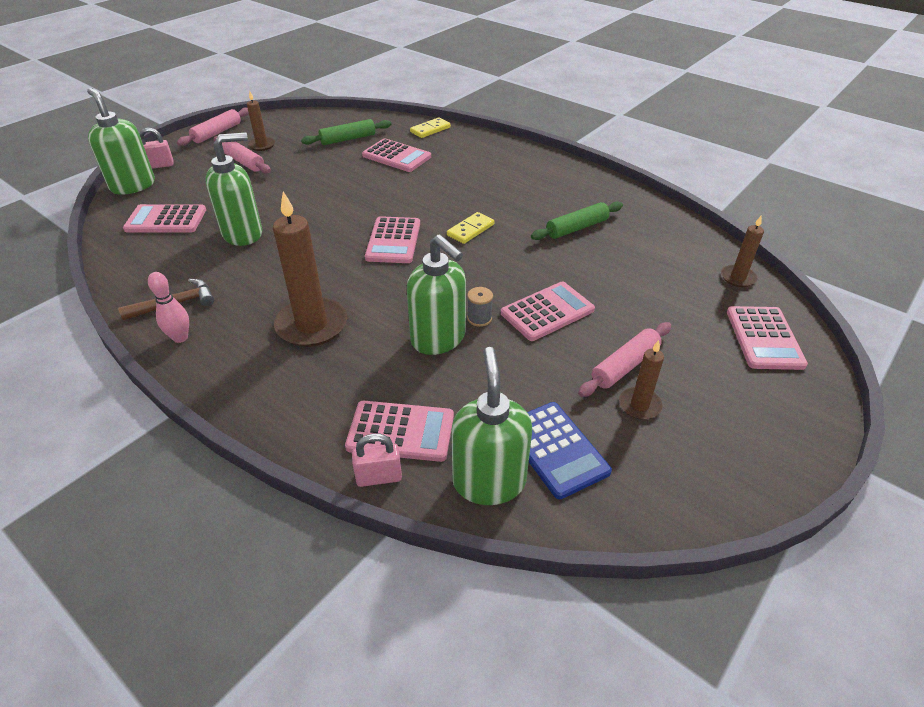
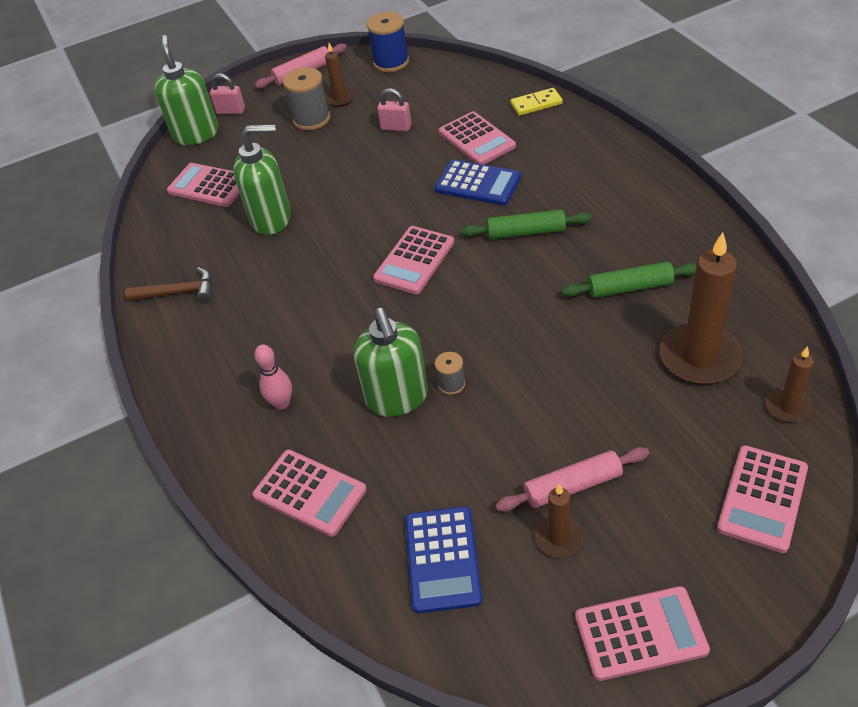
camera: 30 degrees right, 5 degrees up
(180, 338) = (168, 333): pink bowling pin -> pink bowling pin (282, 403)
(243, 161) = (311, 119): pink rolling pin -> grey spool
(294, 118) = (391, 62): none -> blue spool
(312, 325) = (286, 349): brown candle -> brown candle (700, 357)
(348, 139) = (435, 104): green rolling pin -> green rolling pin (526, 232)
(379, 477) = (268, 534): pink padlock -> pink padlock (396, 127)
(415, 183) = (478, 183): none -> blue calculator
(470, 230) = (504, 264): yellow domino -> none
(489, 481) = (361, 571): green soap dispenser -> none
(547, 312) = (528, 394): pink calculator -> pink calculator (640, 633)

